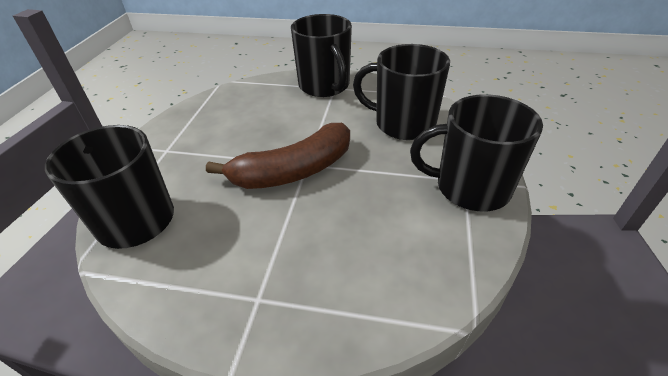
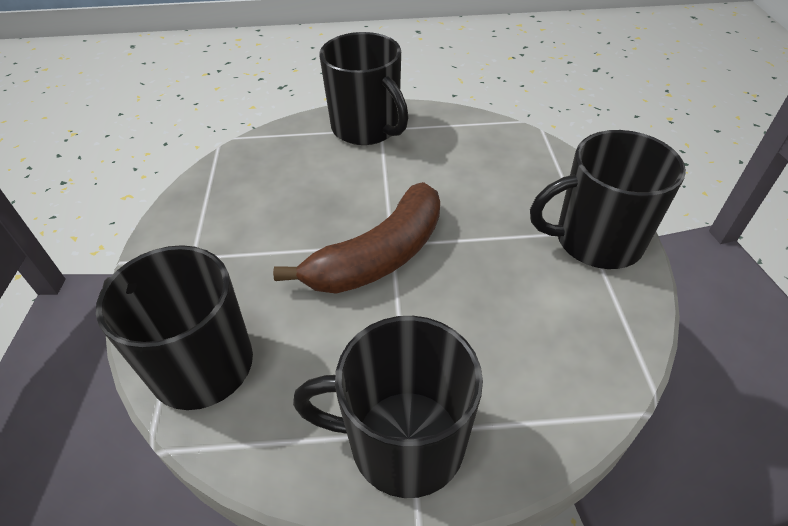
camera: 15 degrees left, 5 degrees up
(403, 124) = (487, 168): black mug -> black mug (403, 442)

